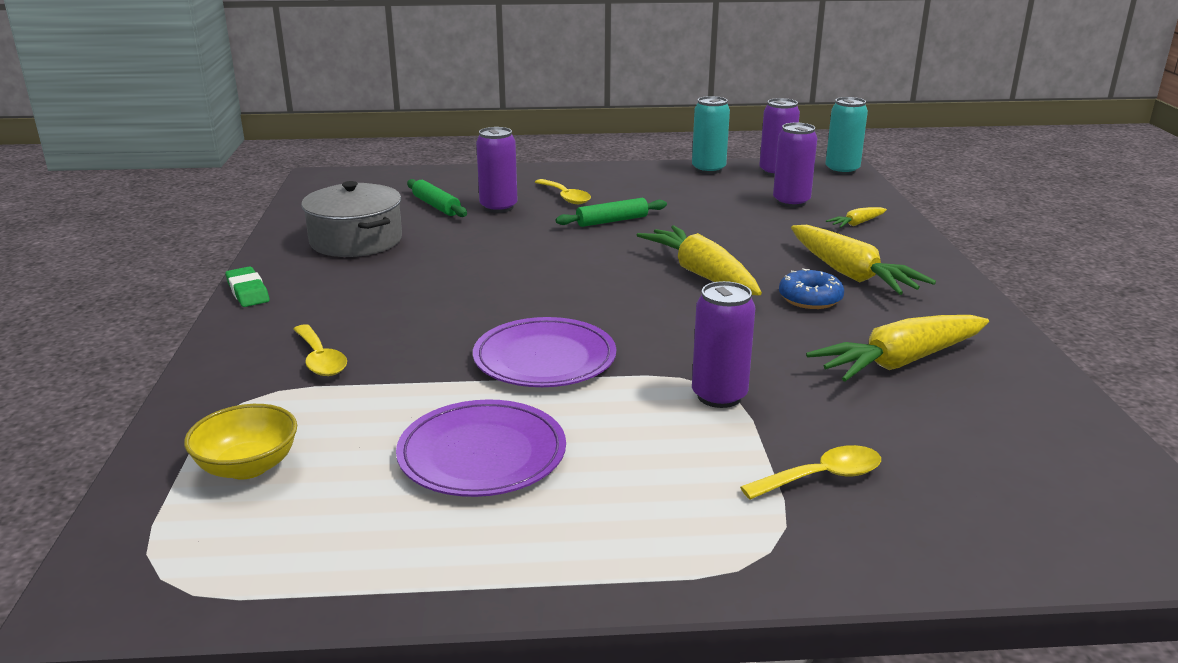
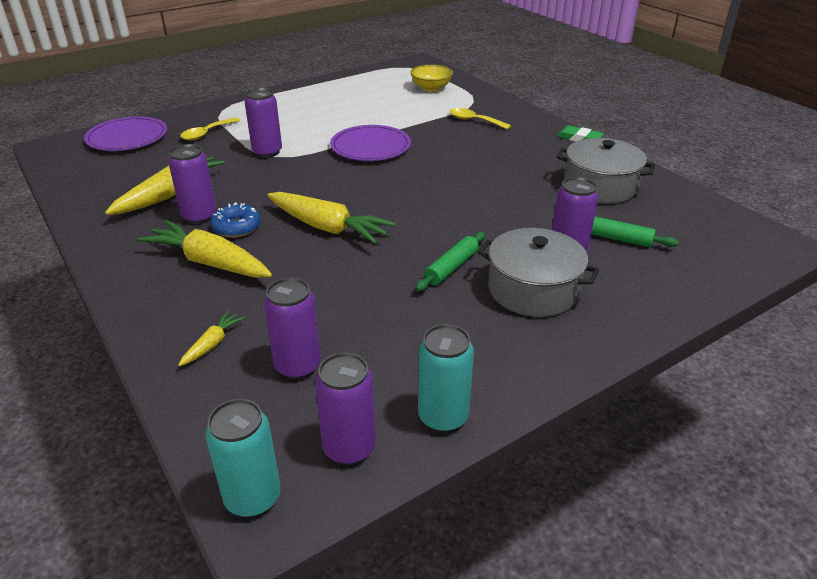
camera: 150 degrees right, 10 degrees up
(482, 454) = (352, 109): purple plate -> purple plate (127, 138)
(565, 197) = (533, 289): yellow spoon -> grey pot
(856, 321) = (199, 216): none -> purple can

